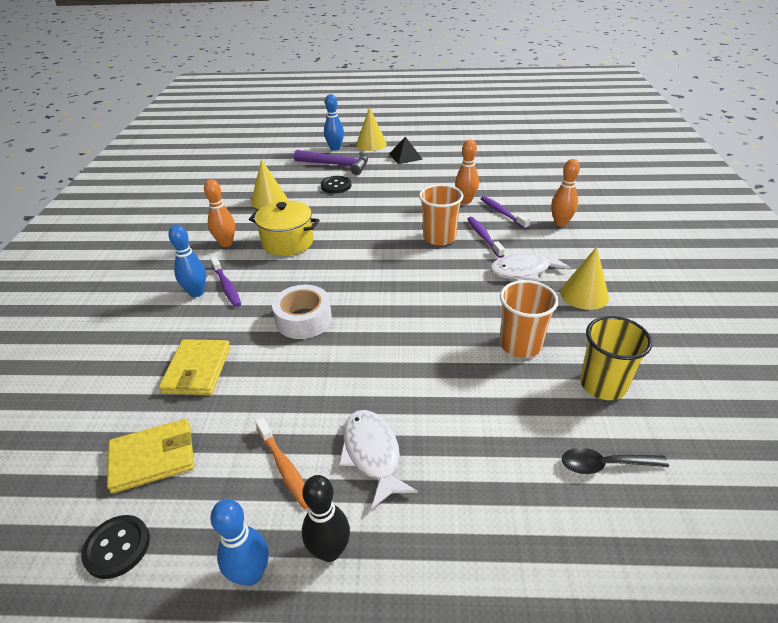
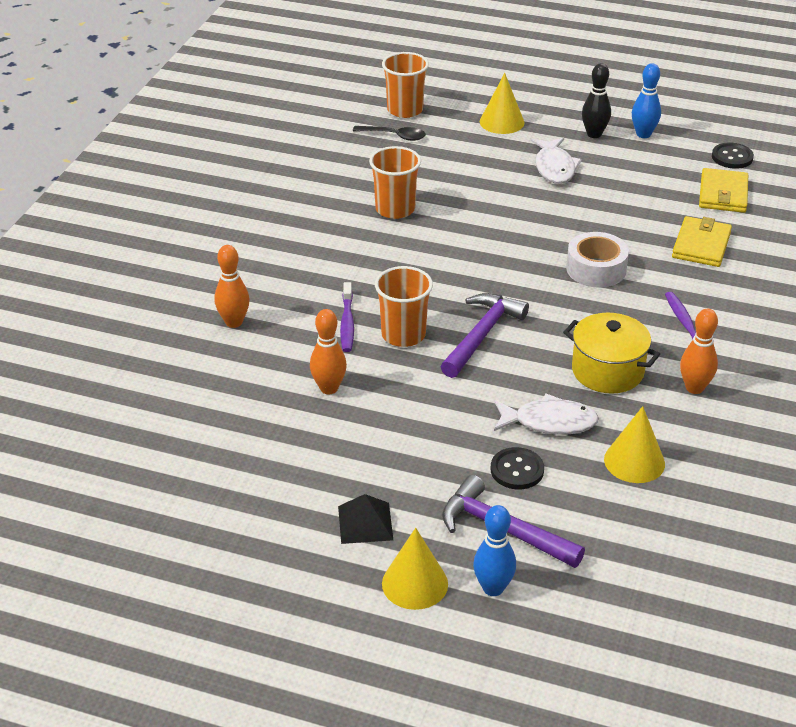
camera: 165 degrees left, 0 degrees up
(153, 458) = (723, 194): yellow wallet -> yellow wallet turned 75 degrees counterclockwise
(196, 292) = (720, 323): blue bowling pin -> none
(285, 468) = (620, 172): orange toothbrush -> none
(383, 248) = (481, 335): none -> purple hammer
(502, 213) = (294, 355): purple toothbrush -> none
(524, 271) = (334, 272): white fish -> white fish (549, 422)
(584, 294) = (295, 237): yellow cone -> yellow cone (502, 122)
(603, 384) = (352, 172): yellow cup -> none
(636, 535) = (405, 110): none -> orange cup

